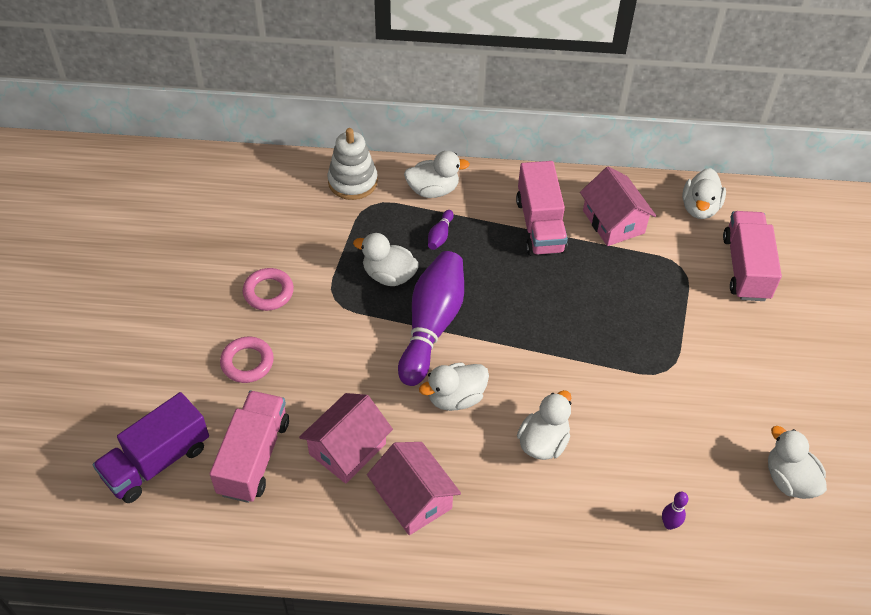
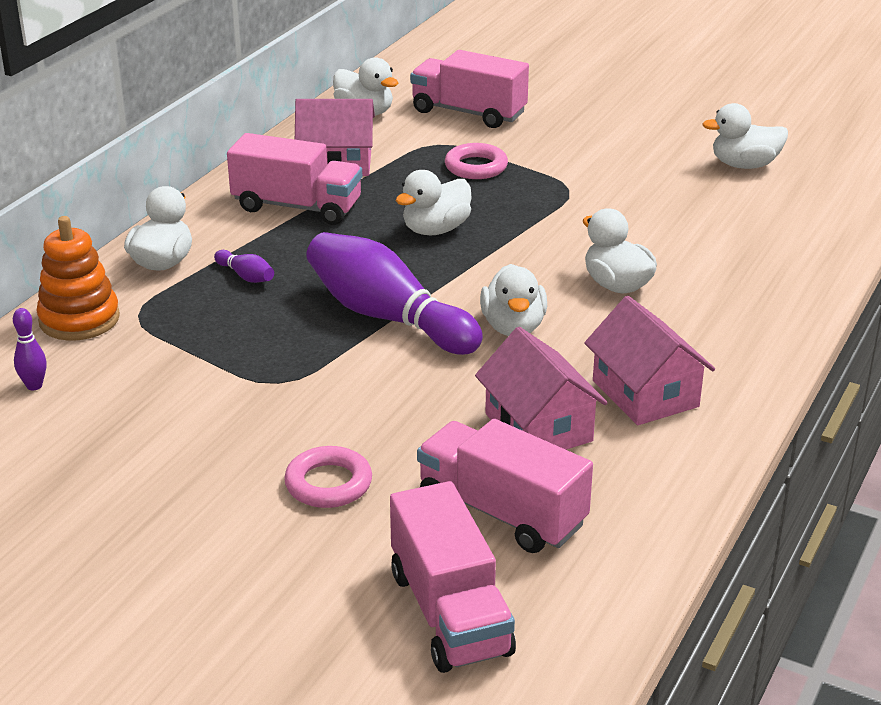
camera: 65 degrees left, 20 degrees down
(157, 461) = (450, 613): purple truck -> pink truck
(268, 292) = (214, 437): pink ring -> pink ring (476, 167)
(352, 182) = (79, 319): white stacking toy -> orange stacking toy
(389, 275) = (276, 329): white duck -> white duck (435, 230)
(413, 498) = (645, 393): pink house -> pink house turned 75 degrees clockwise
(669, 524) = (765, 240): purple bowling pin -> purple bowling pin (34, 386)

